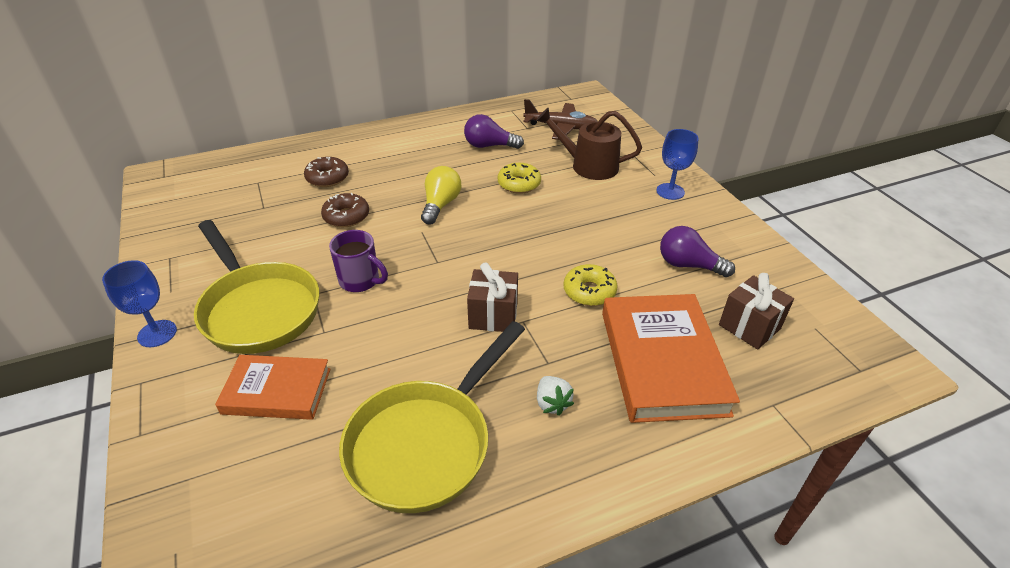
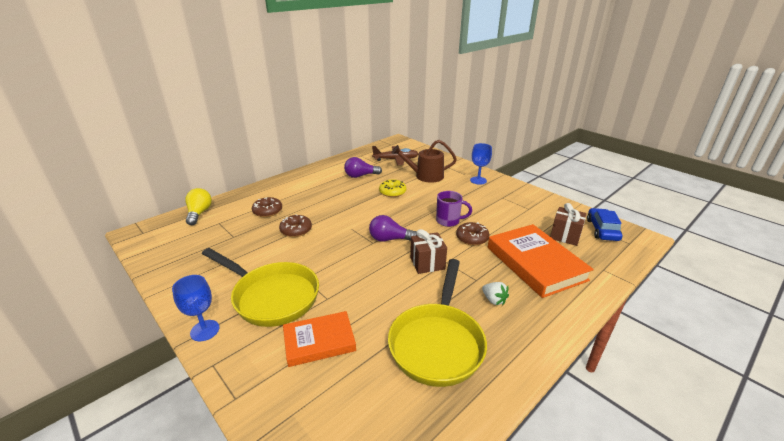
camera: 20 degrees left, 10 degrees down
(361, 281) = (331, 264): purple mug -> purple mug (449, 221)
(440, 205) = (353, 212): yellow light bulb -> yellow light bulb (199, 213)
(589, 291) = (472, 238): yellow donut -> brown donut
(688, 265) = (513, 213): purple light bulb -> purple light bulb (389, 239)
(827, 332) = (602, 230): none -> blue car

